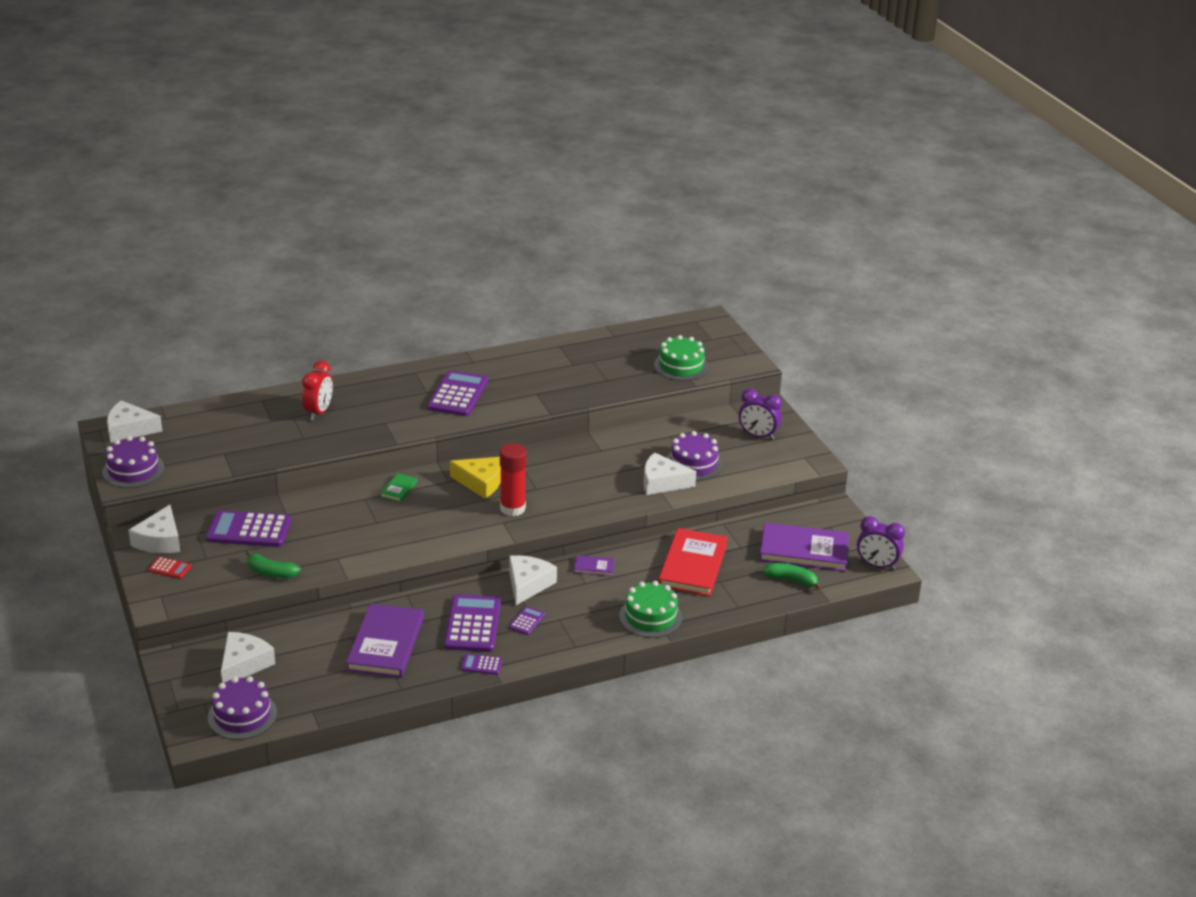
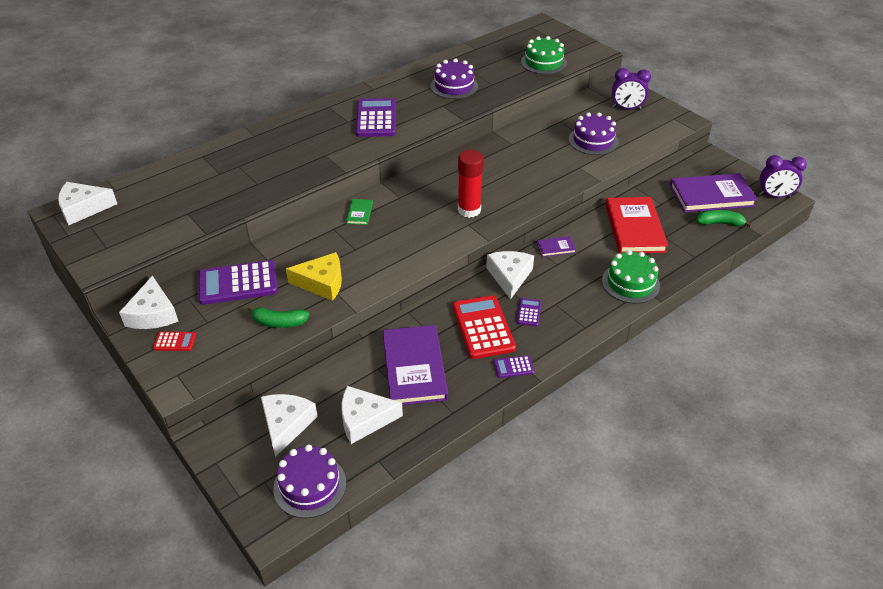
camera: 15 degrees left, 10 degrees up
(133, 470) = (102, 248): purple cake -> purple cake (454, 86)
(319, 412) = (260, 157): red clock -> none
(472, 624) = (483, 327): purple calculator -> red calculator
(480, 482) = (428, 192): yellow cheese -> yellow cheese (322, 283)
(662, 482) = (579, 161): white cheese -> white cheese (364, 419)

